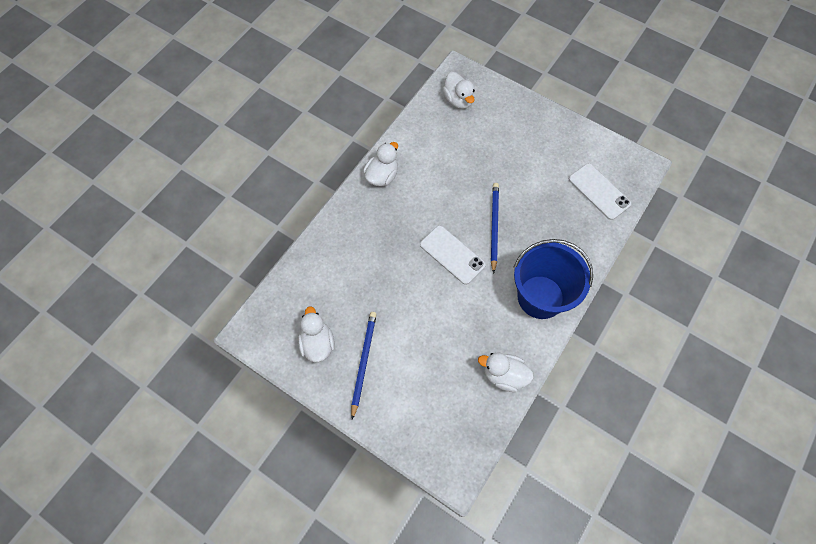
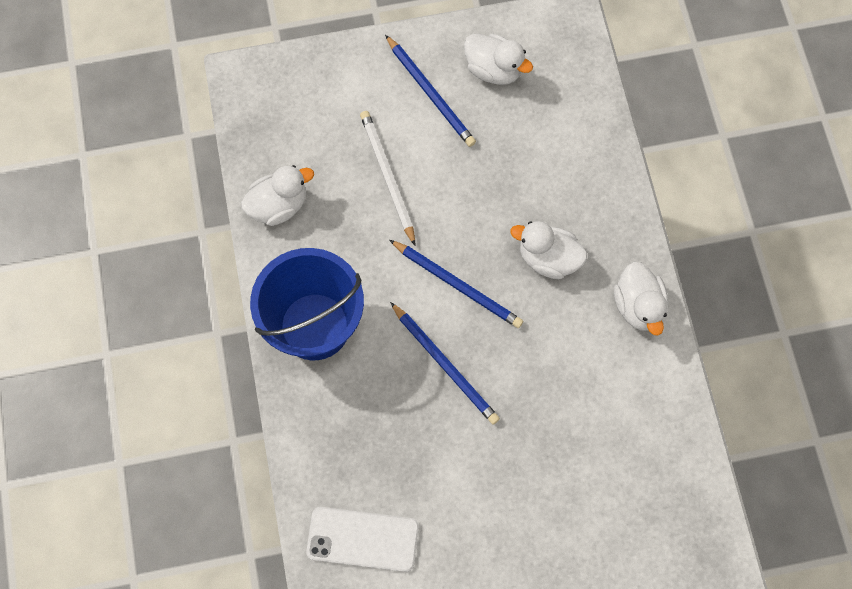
camera: 135 degrees right, 5 degrees up
(432, 338) = (387, 176): none -> white pencil
(452, 254) = (457, 285): white phone -> blue pencil
(458, 100) = (668, 510): white duck -> white duck (548, 258)

